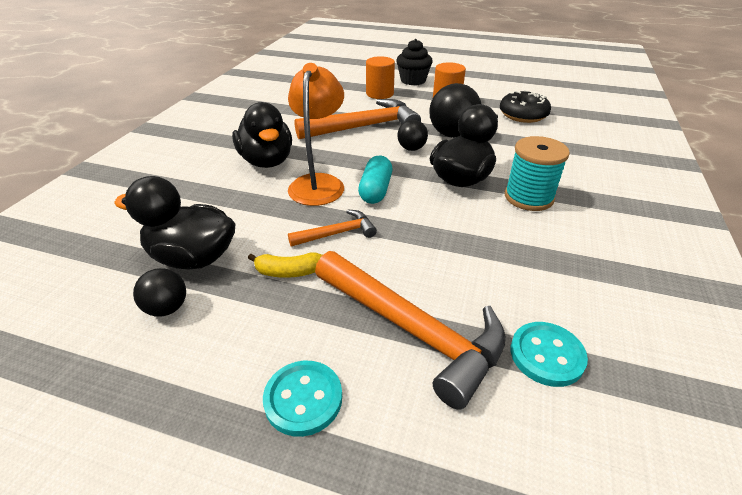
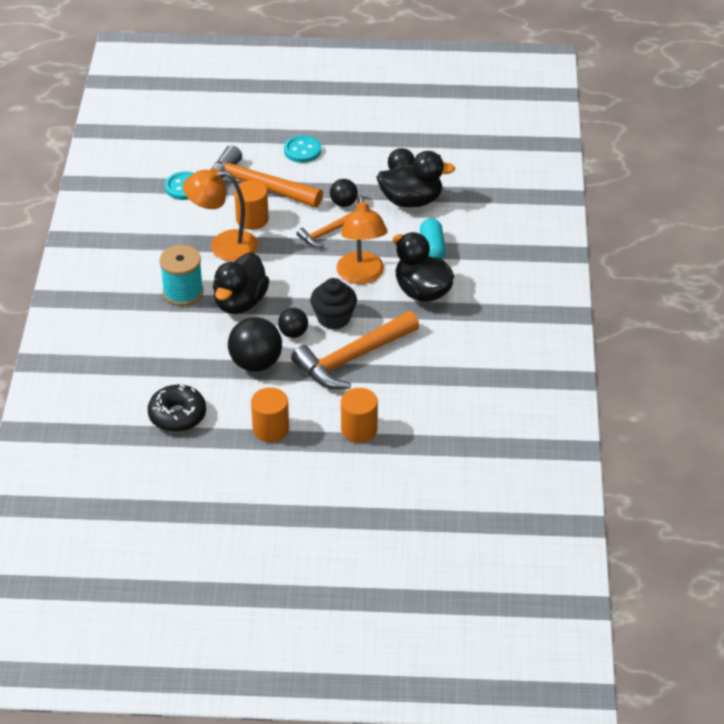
camera: 165 degrees right, 5 degrees up
(288, 272) = (343, 203): yellow banana -> black ball
(375, 190) = (311, 277): turquoise capsule -> turquoise capsule (432, 248)
(413, 80) = (325, 473): black cupcake -> black cupcake (333, 318)
(431, 271) = (252, 219): none -> orange cylinder
(477, 241) = (223, 246): none -> orange lamp

